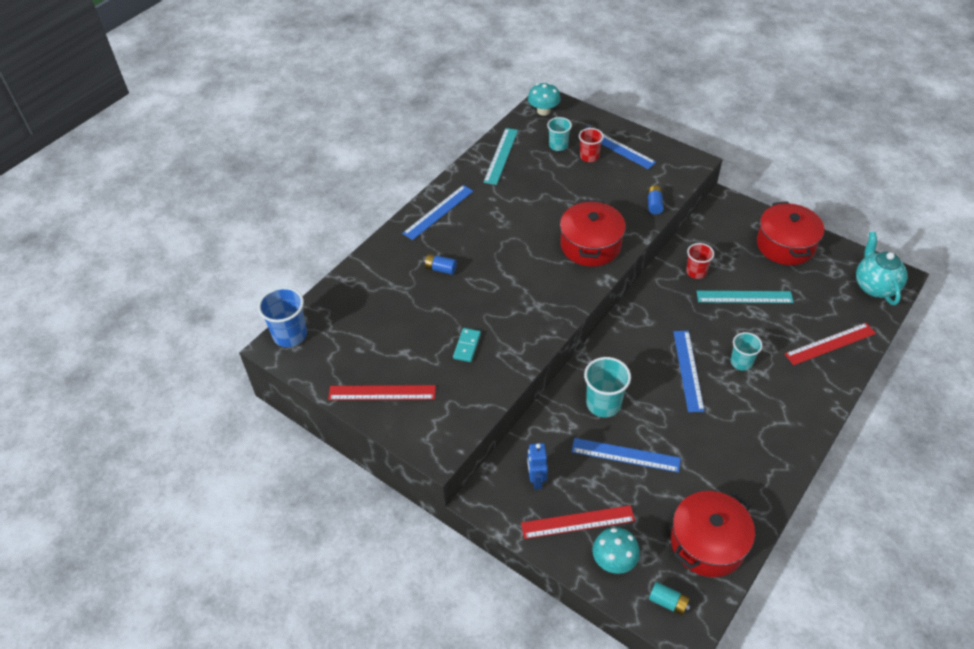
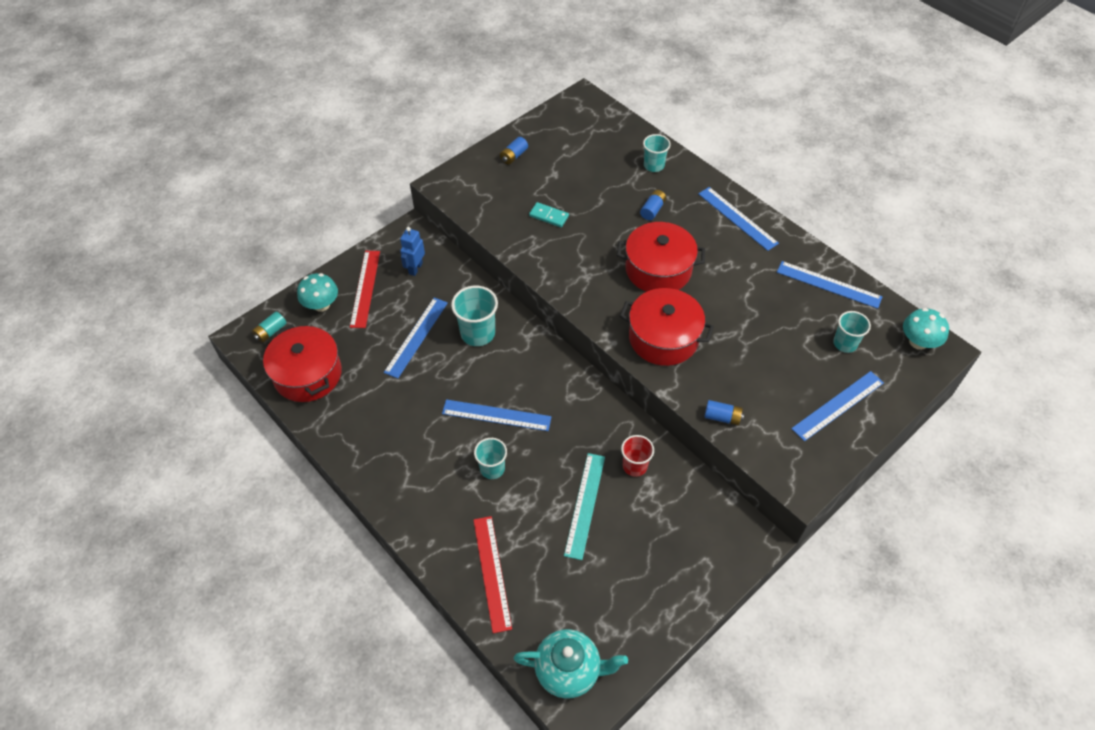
camera: 100 degrees right, 5 degrees up
(290, 335) = (594, 106): blue cup -> none
(378, 275) = (654, 165): none -> turquoise cup
(382, 392) = (514, 156): red ruler -> blue battery
(501, 156) = (828, 284): turquoise ruler -> blue ruler
(536, 480) = (415, 268): blue robot -> blue robot turned 75 degrees counterclockwise
(589, 156) = (821, 371): red cup -> none
(785, 245) = (663, 586): red pot -> red pot (658, 269)

